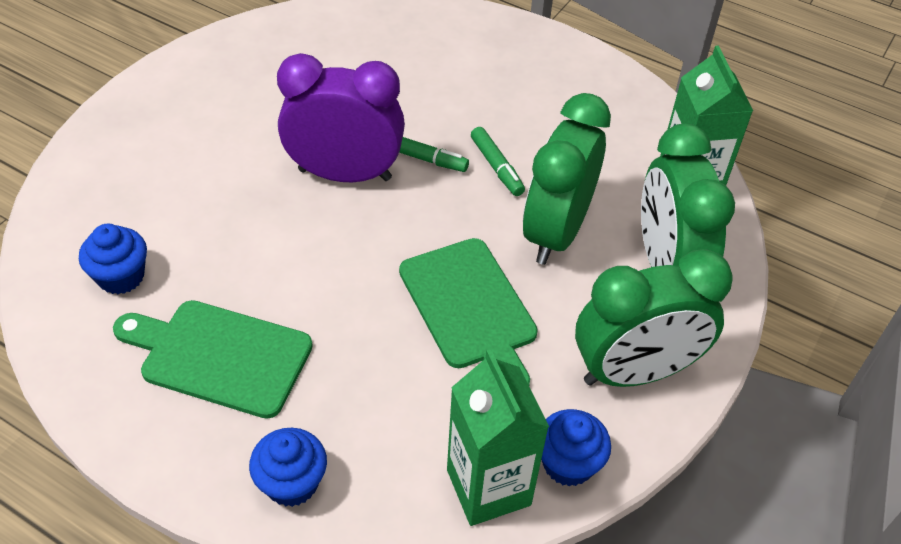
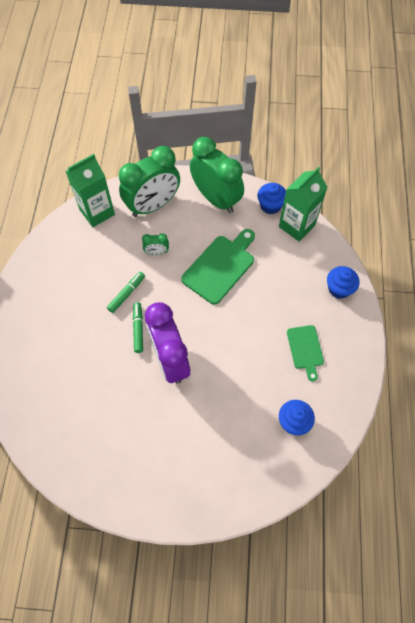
camera: 115 degrees left, 15 degrees up
(219, 356) = (305, 349): green cutting board -> green cutting board, size x0.60
(556, 232) = (156, 252): green clock -> green clock, size x0.42

